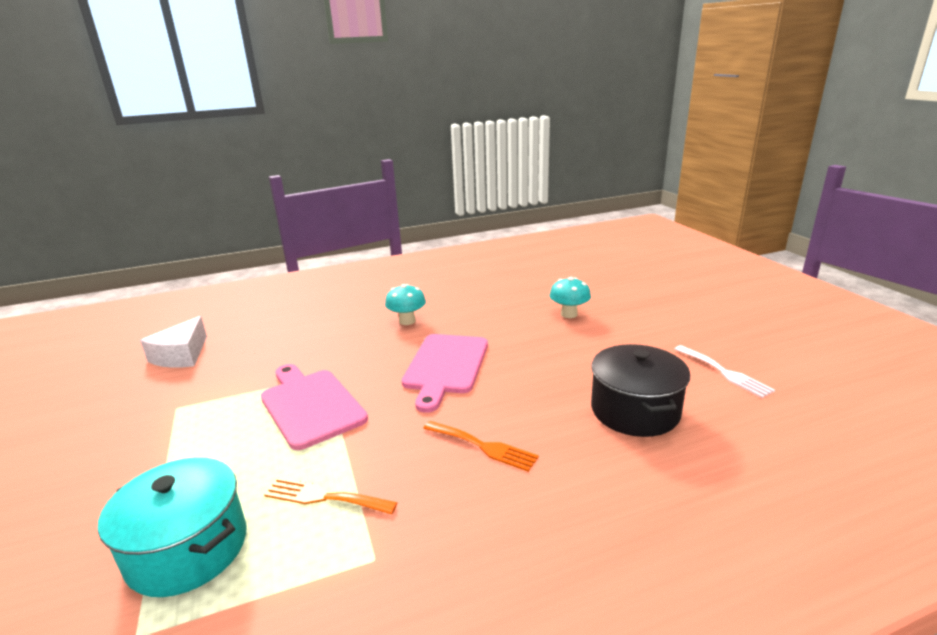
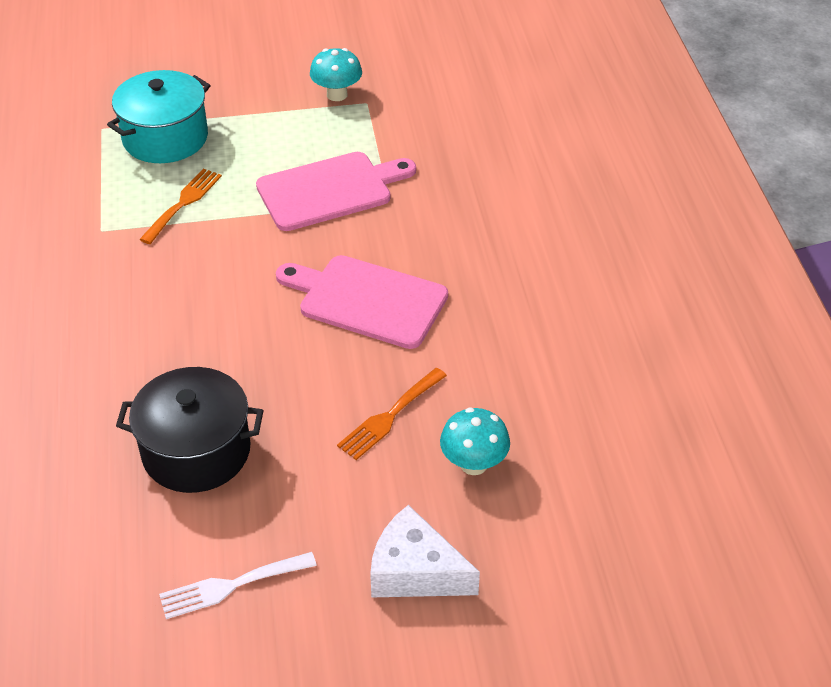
camera: 100 degrees right, 20 degrees up
(181, 355) = (480, 89): white cheese -> white cheese (415, 571)
(407, 321) = (509, 275): turquoise mushroom -> turquoise mushroom (337, 94)
(483, 446) = (198, 310): orange fork -> orange fork (389, 416)

